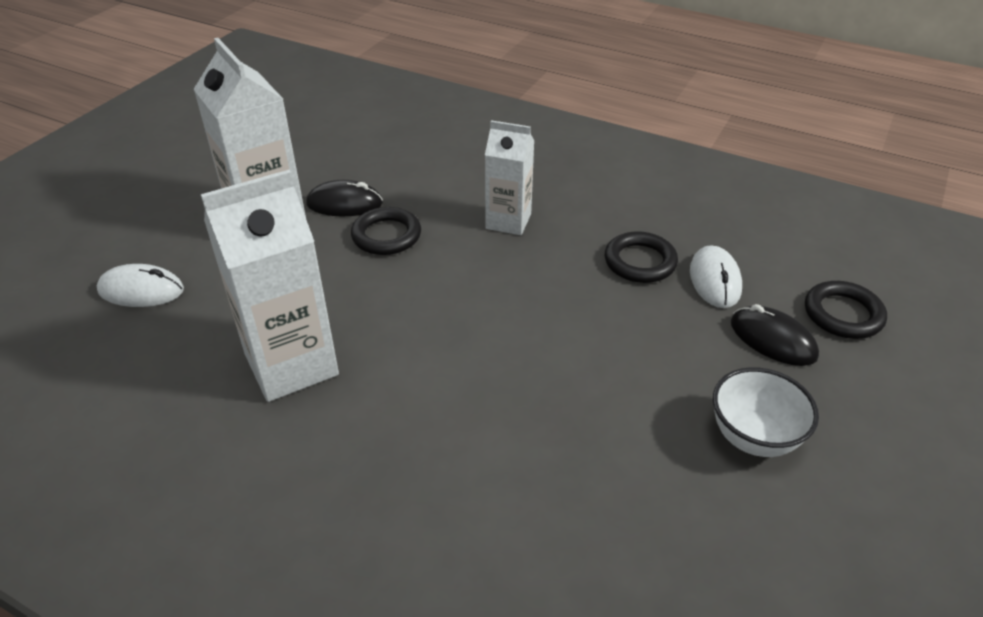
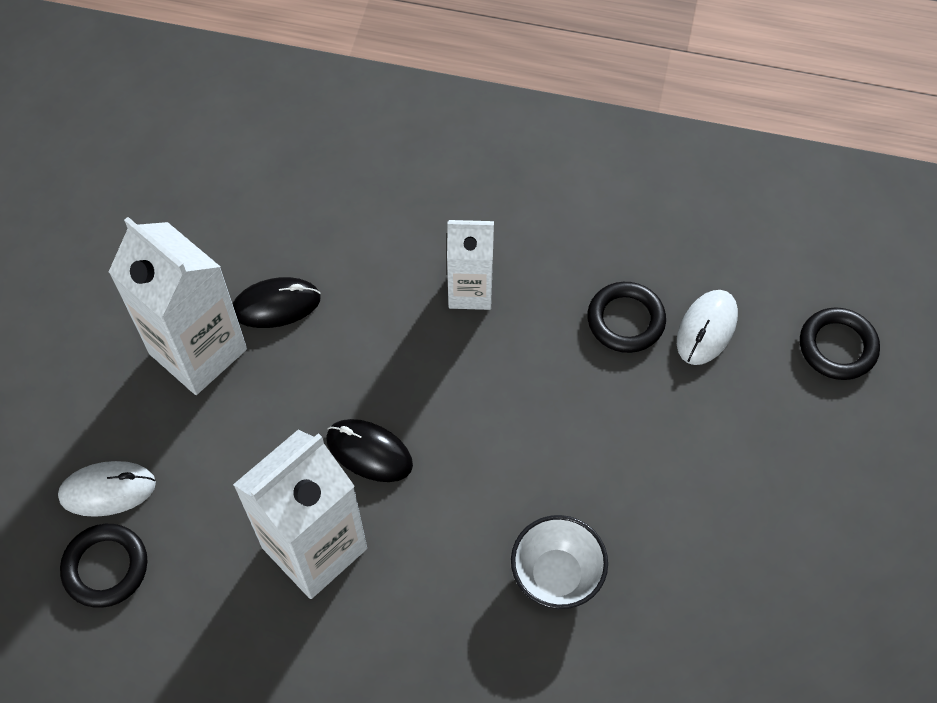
camera: 15 degrees left, 20 degrees up
(386, 235) = (343, 345): black ring -> black ring (105, 567)
(715, 280) = (706, 329): white mouse -> white mouse turned 45 degrees clockwise
(753, 437) = (774, 522): white bowl -> white bowl (556, 575)
(772, 339) = (775, 397): black mouse -> black mouse (369, 452)

